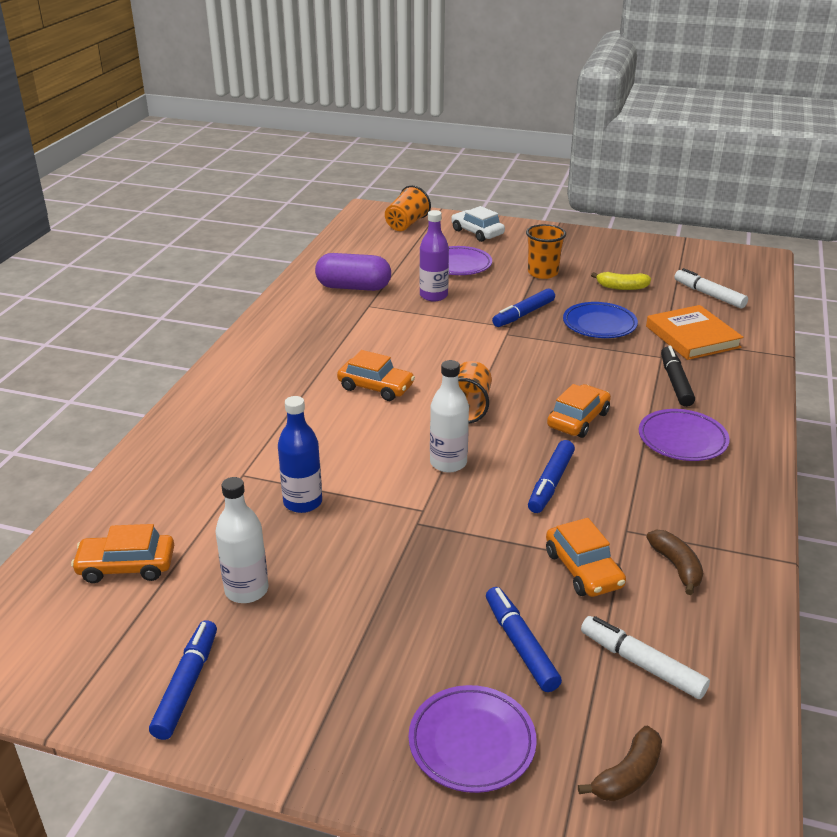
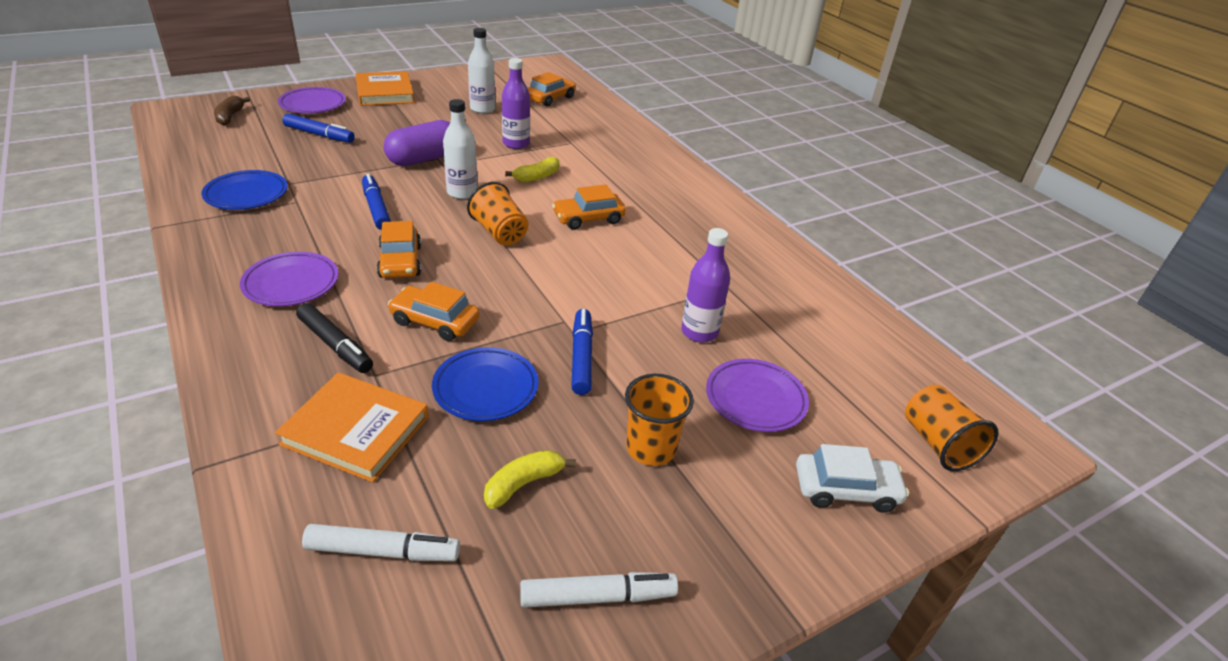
camera: 130 degrees right, 5 degrees up
(186, 685) = (457, 83): blue marker -> none
(303, 502) = (516, 144): blue bottle -> purple bottle
(328, 718) = (385, 92): none -> orange book
(351, 447) = (537, 177): none -> yellow banana
(353, 287) = (779, 301): purple capsule -> purple capsule (424, 159)
(583, 569) = (310, 173): orange car -> orange car (435, 321)
(641, 664) = (244, 148): white marker -> white marker (597, 596)
(676, 567) = (246, 194): brown banana -> blue plate

